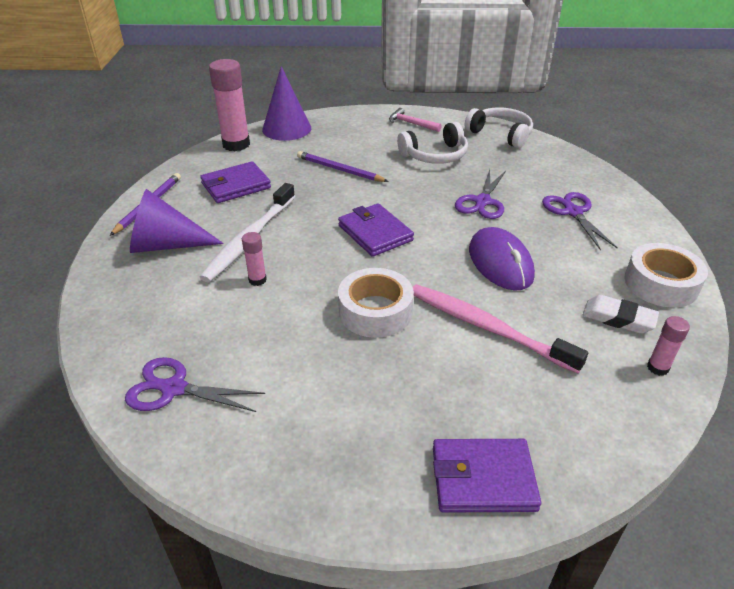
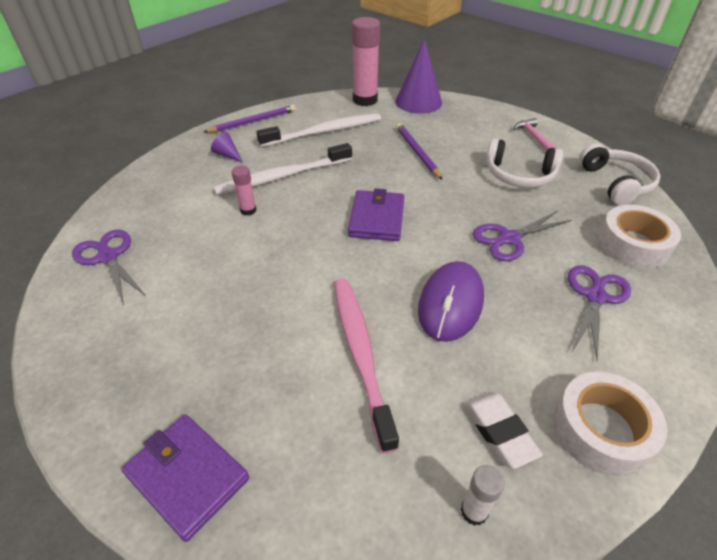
camera: 40 degrees right, 5 degrees up
(166, 245) = (228, 155): purple cone -> purple cone, size x0.45
(236, 186) = (324, 132): purple wallet -> white toothbrush
(375, 311) = (293, 282): white tape -> white tape (633, 244)
(657, 368) = (474, 511): pink glue stick -> white glue stick

